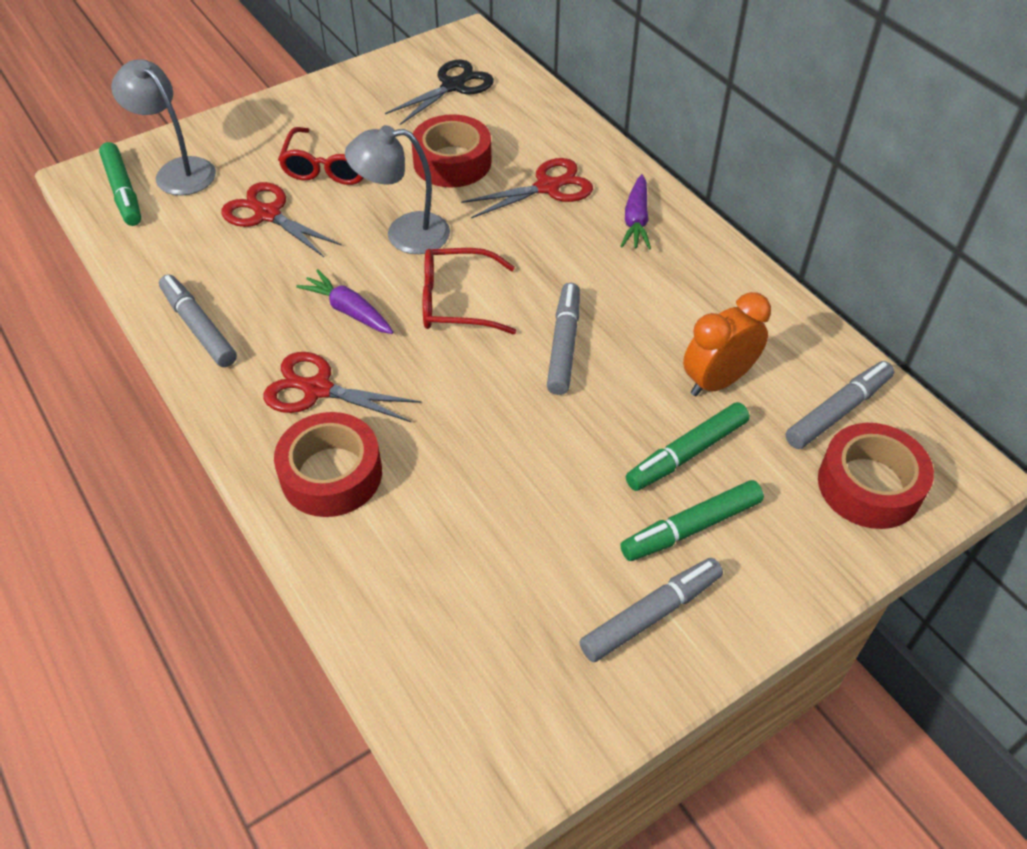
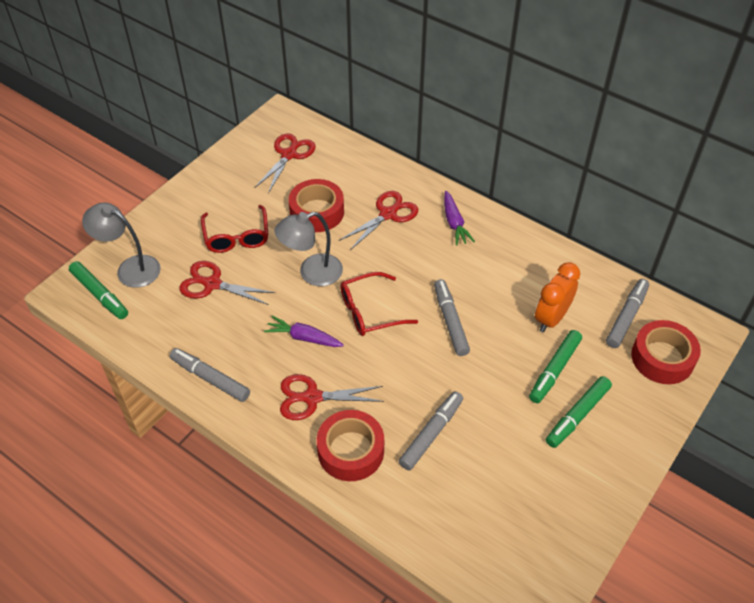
camera: 20 degrees left, 0 degrees up
(453, 86) = (289, 155): black scissors -> red scissors
(651, 615) = (579, 475): grey marker -> grey marker (431, 434)

